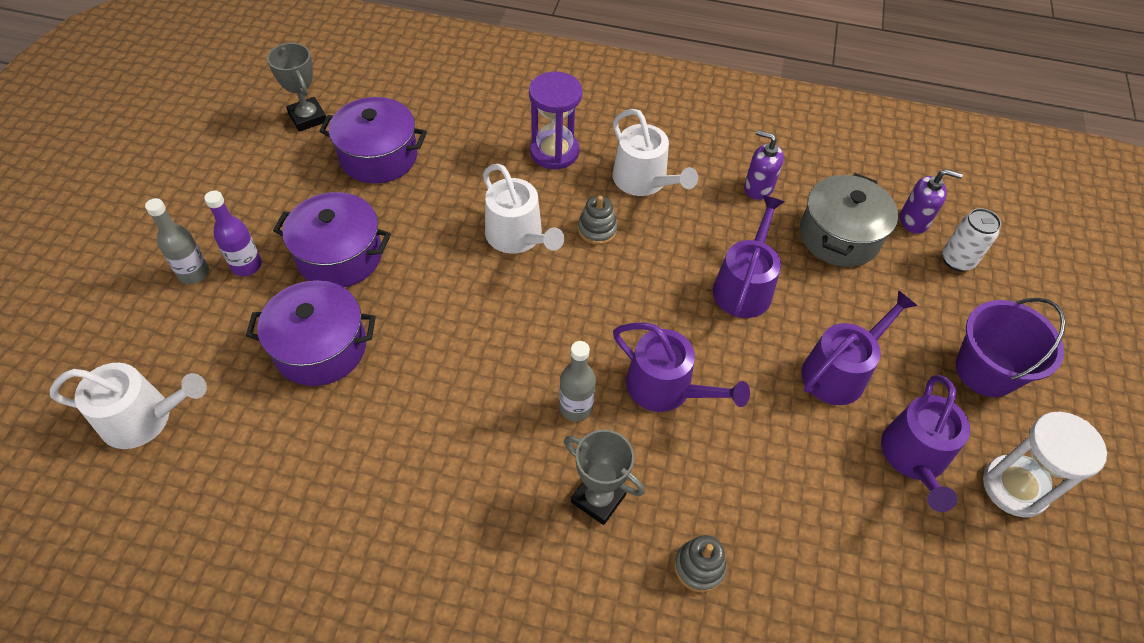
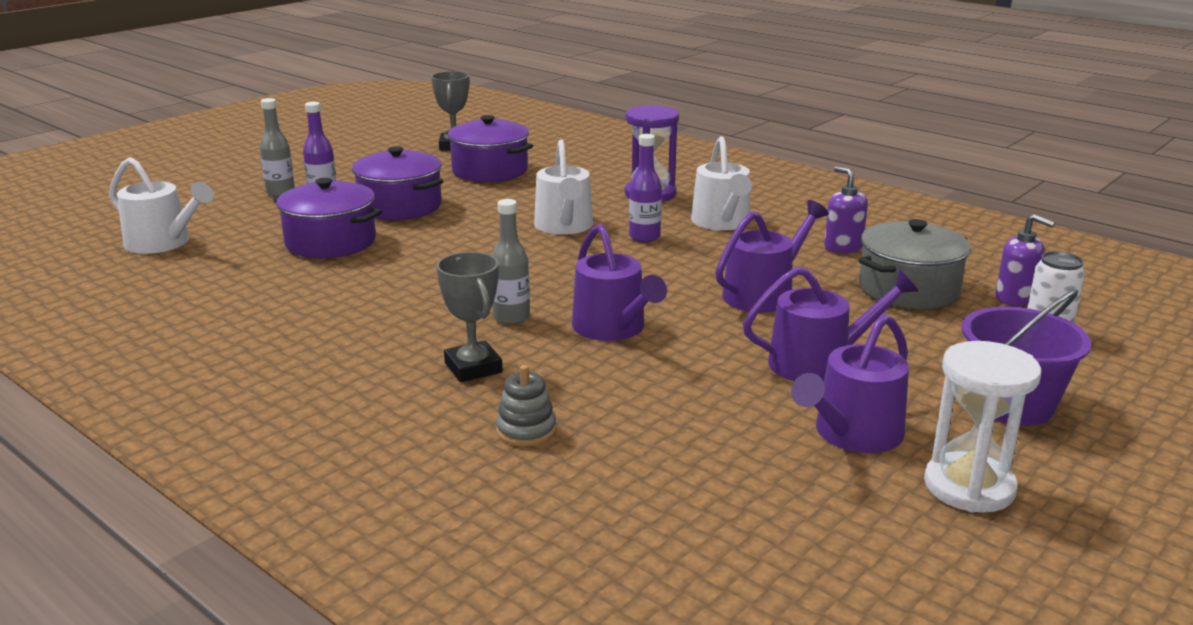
camera: 30 degrees right, 30 degrees down
(597, 230) = (644, 237): grey stacking toy -> purple bottle

